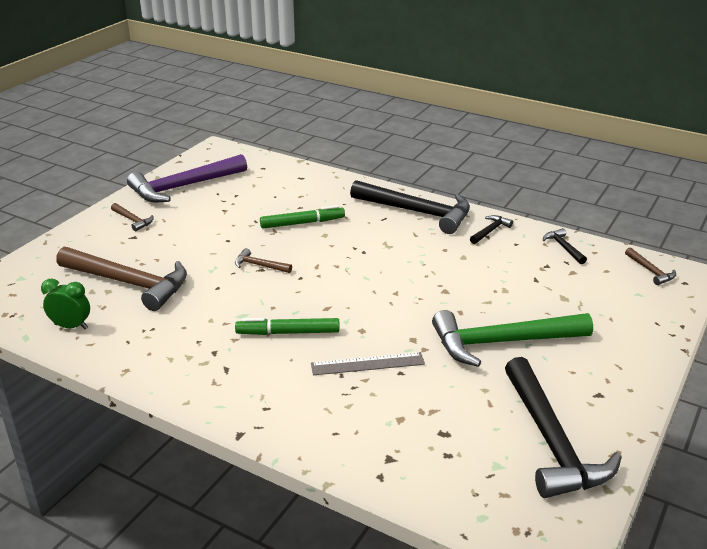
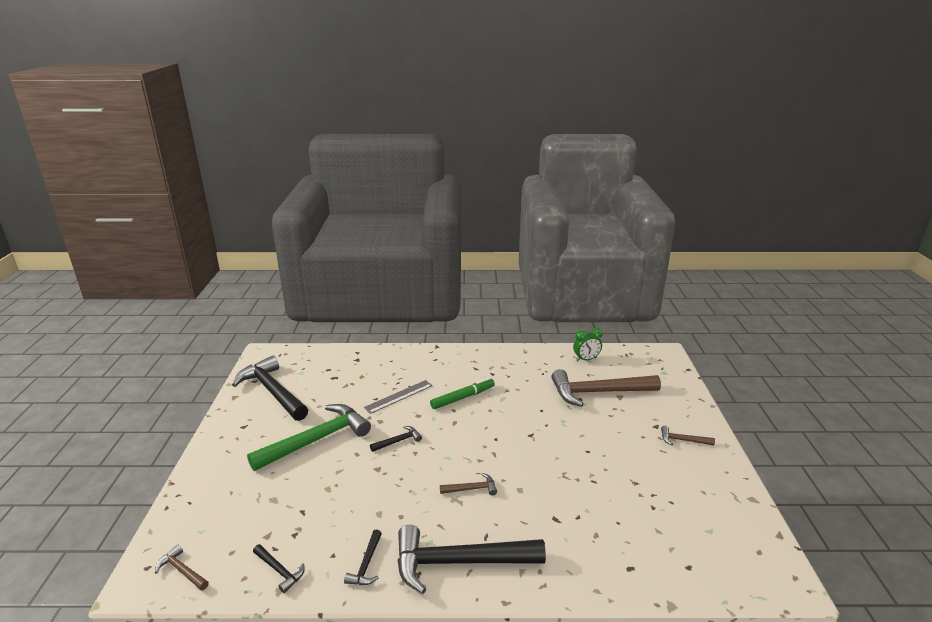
camera: 150 degrees right, 5 degrees down
(183, 187) = (711, 496): purple hammer -> none
(259, 265) = (535, 437): brown hammer -> brown hammer (472, 489)
(302, 223) = (552, 495): green marker -> none
(406, 309) = (398, 441): none -> black hammer

